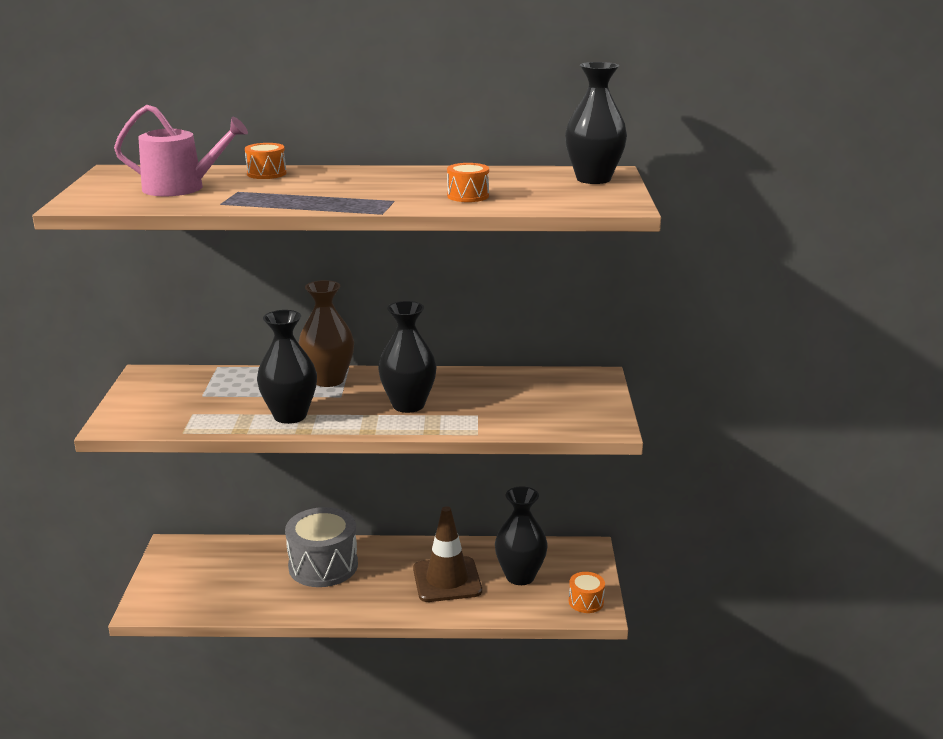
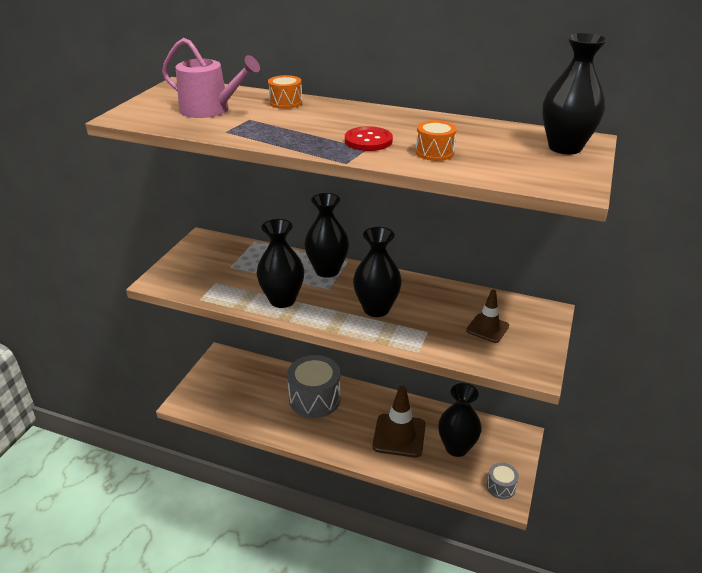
camera: 20 degrees right, 10 degrees up
(328, 380) = (327, 270): brown vase -> black vase
(390, 194) = (368, 141): none -> red button
(541, 401) = (487, 328): none -> brown traffic cone
(586, 601) = (501, 487): orange drum -> grey drum

